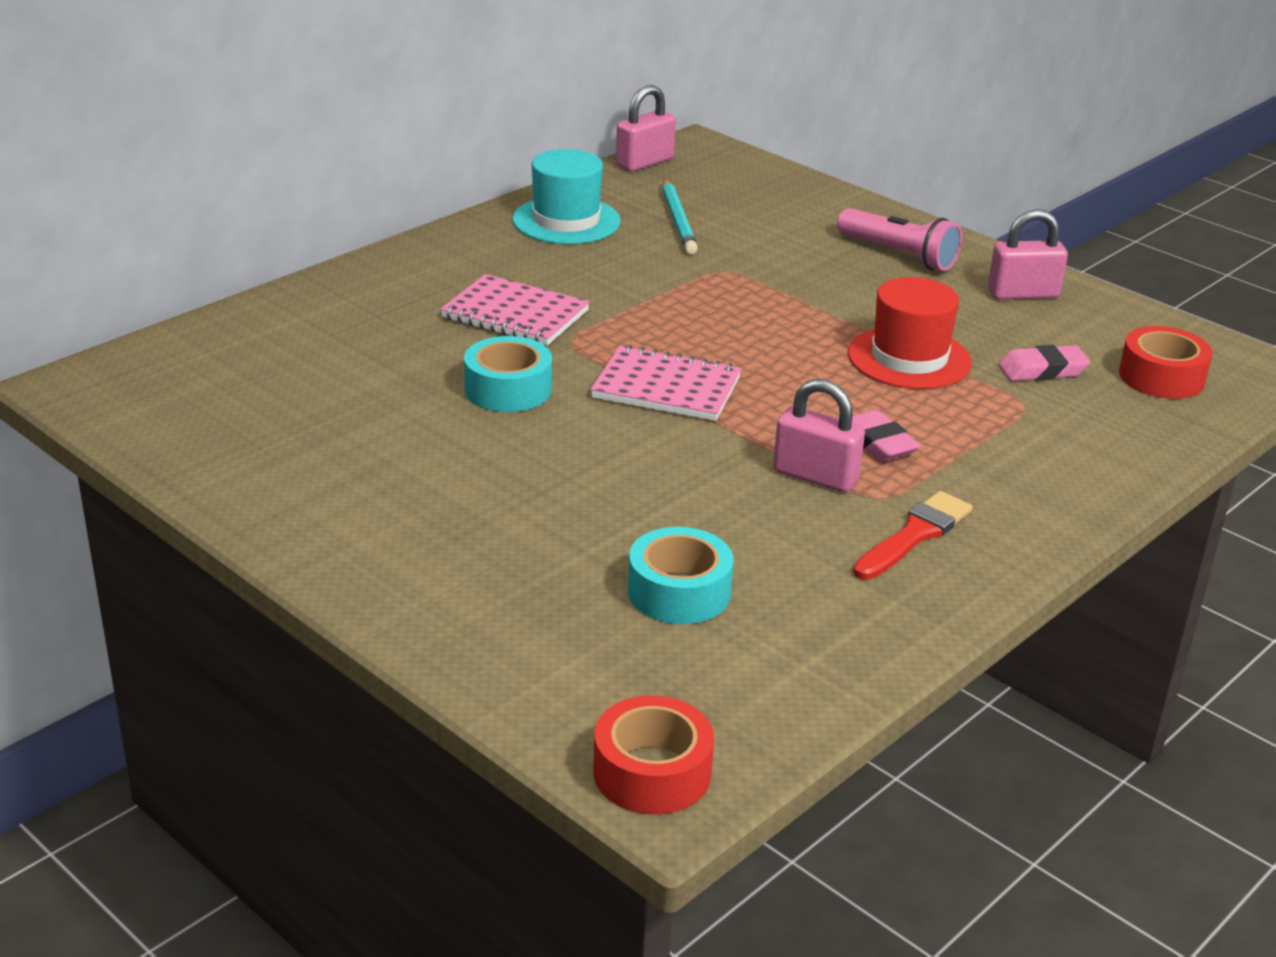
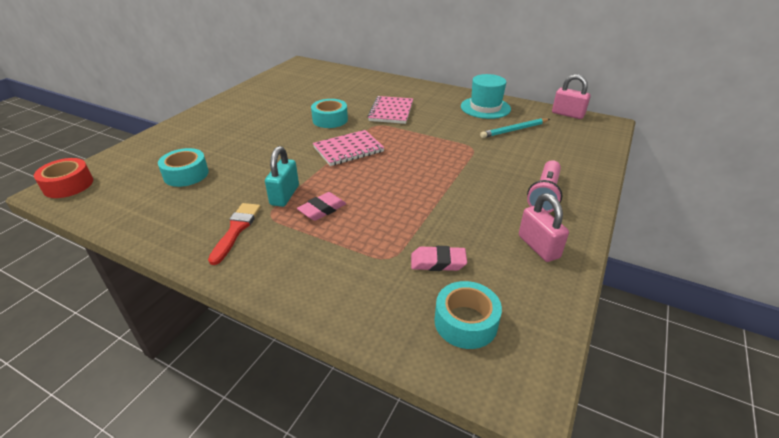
camera: 75 degrees right, 5 degrees up
(666, 388) = (348, 150): pink notebook -> pink notebook turned 60 degrees clockwise
(815, 476) = (285, 195): pink padlock -> turquoise padlock
(909, 358) = (419, 210): red hat -> none
(914, 535) = (236, 230): red brush -> red brush turned 105 degrees counterclockwise
(1042, 370) = (438, 262): pink eraser -> pink eraser turned 60 degrees counterclockwise
(1161, 377) = (465, 322): red tape -> turquoise tape

